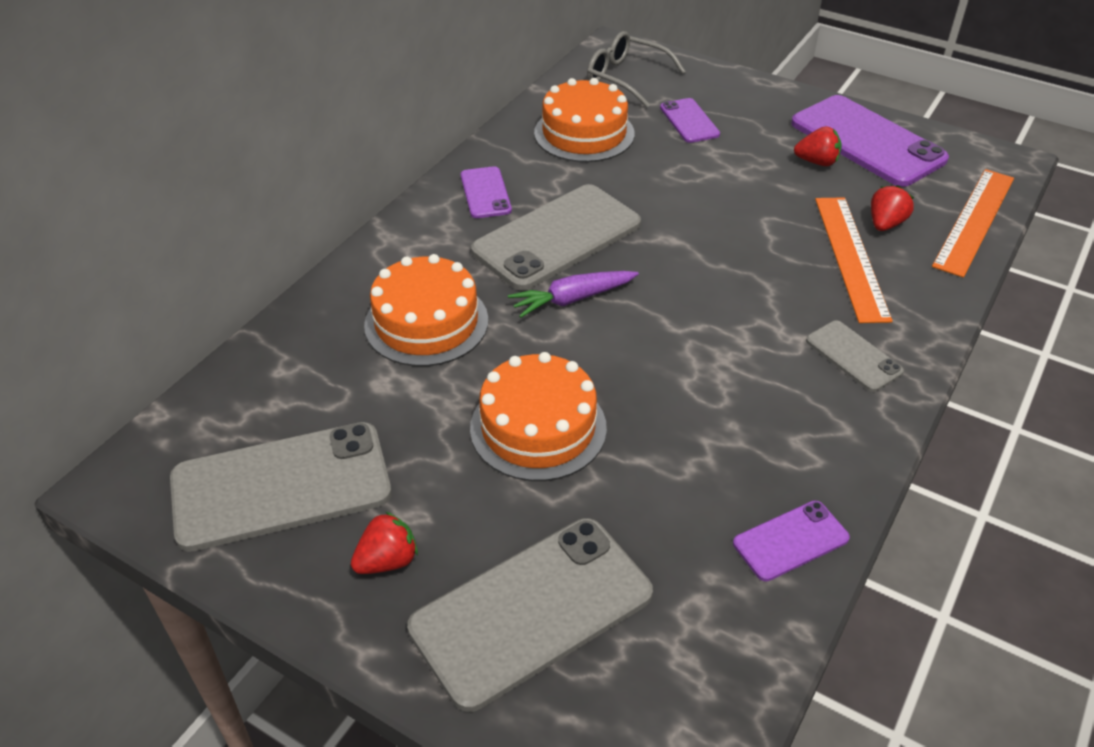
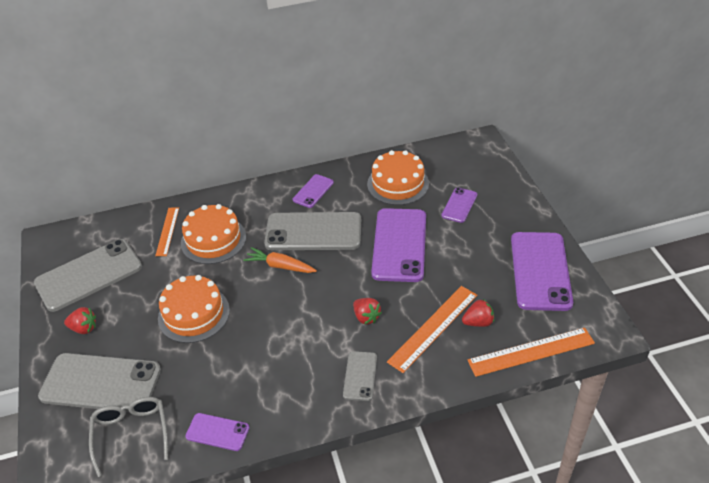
camera: 45 degrees right, 0 degrees up
(281, 486) = (88, 275): grey phone -> grey phone turned 60 degrees counterclockwise
(334, 351) = (167, 231): none -> orange ruler
(572, 299) = (280, 266): purple carrot -> orange carrot
(626, 78) = (461, 163): grey glasses -> grey glasses (131, 433)
(685, 195) = (399, 245): none -> purple phone
(817, 162) = (493, 266): red strawberry -> red strawberry (366, 317)

